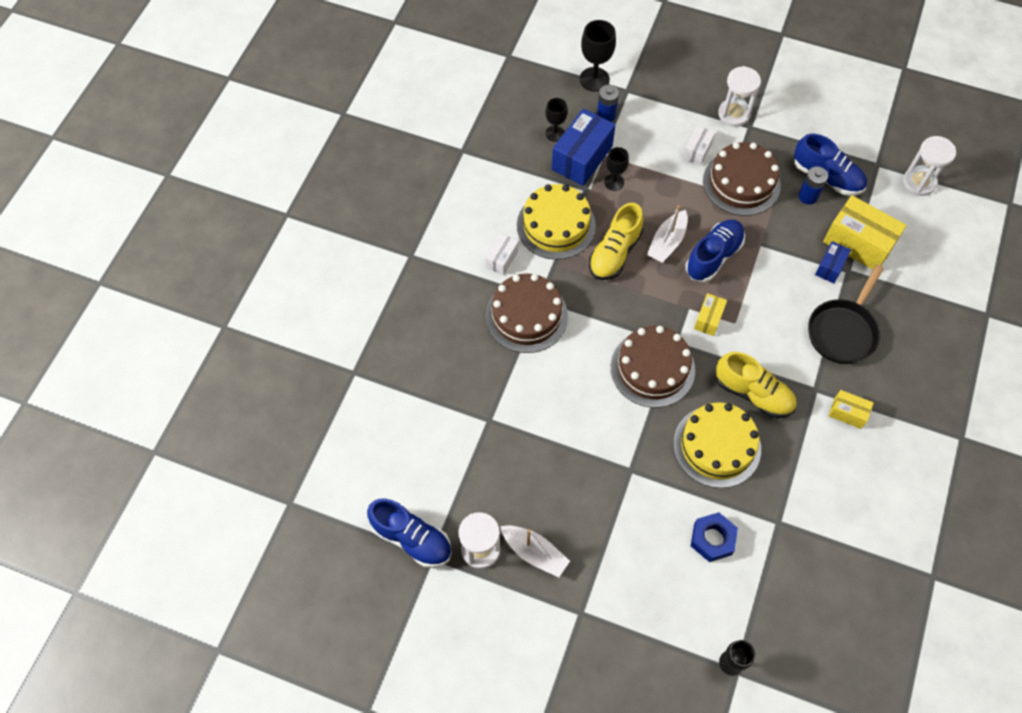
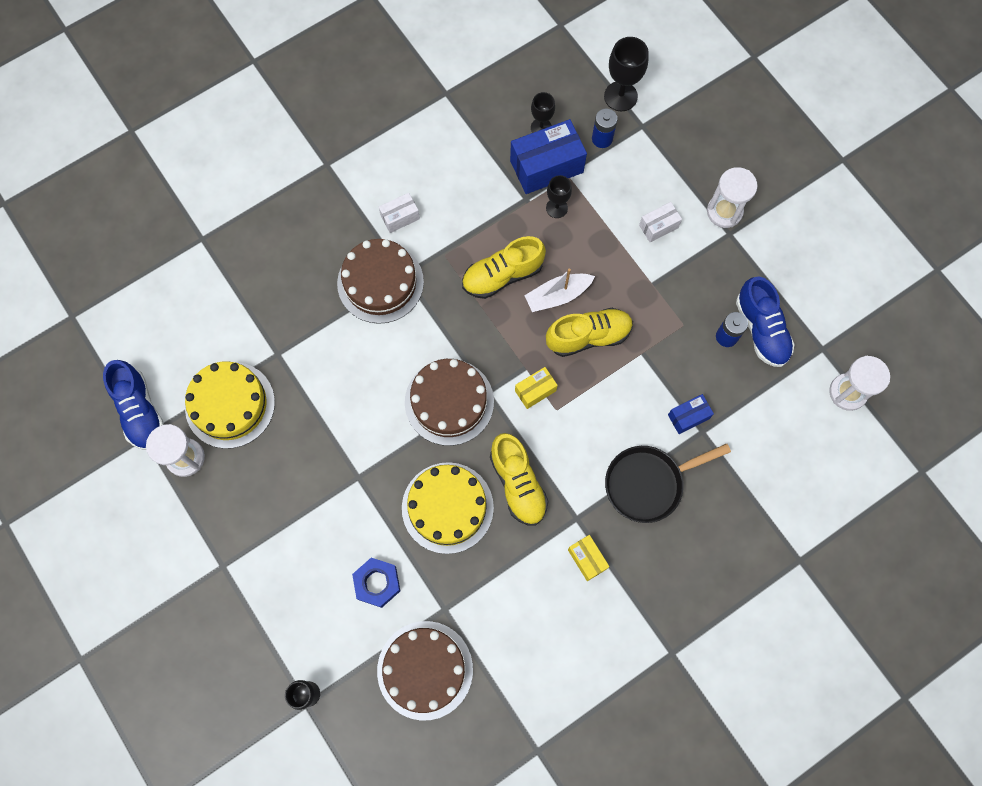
camera: 35 degrees right, 10 degrees up
(534, 553) = (225, 491): white boat -> none
(556, 225) = (472, 216): yellow cake -> yellow cake (230, 404)
(713, 257) = (588, 336): blue shoe -> yellow shoe
(741, 183) = (674, 283): brown cake -> brown cake (425, 670)
(858, 243) = (735, 412): yellow box -> none

